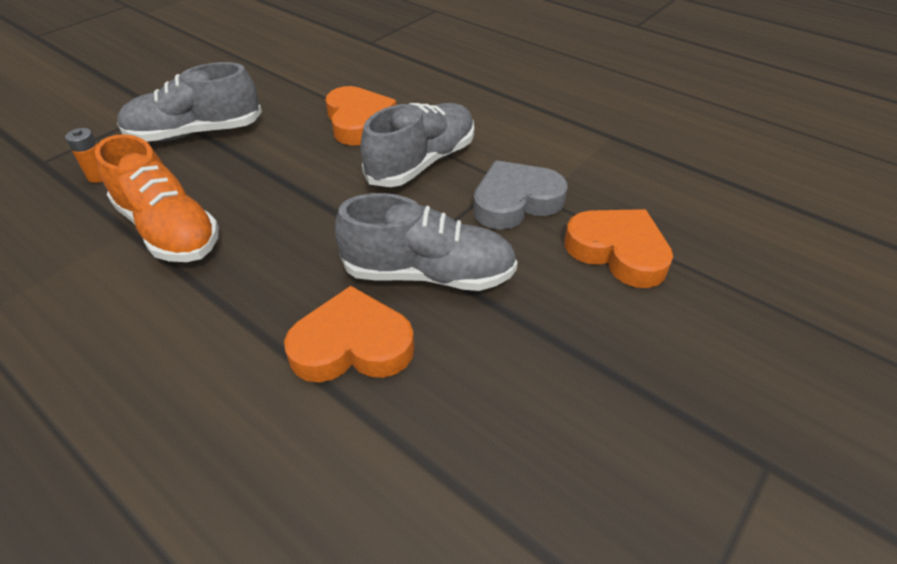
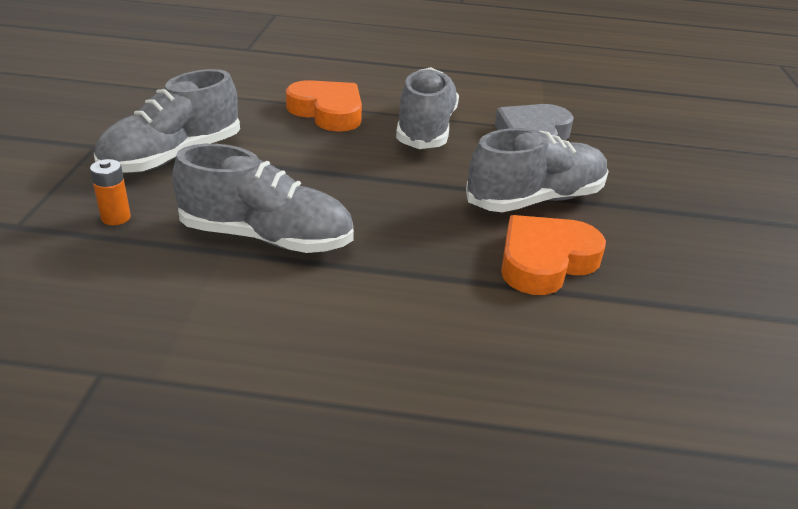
camera: 35 degrees left, 10 degrees down
(169, 229) = (266, 237): orange shoe -> grey shoe
(618, 251) = (638, 149): orange heart -> none

